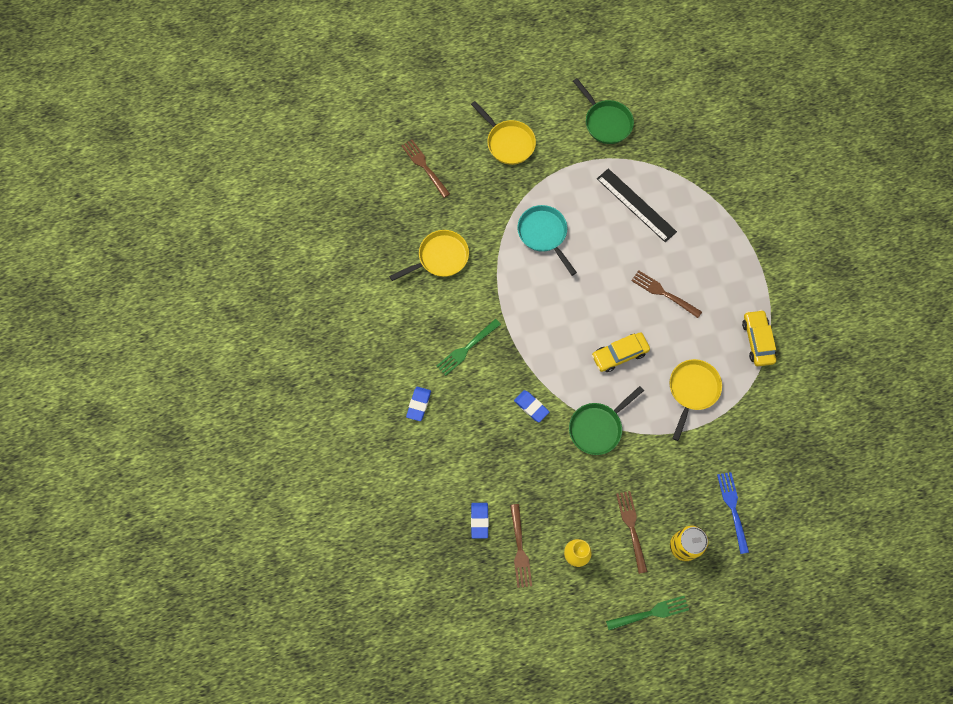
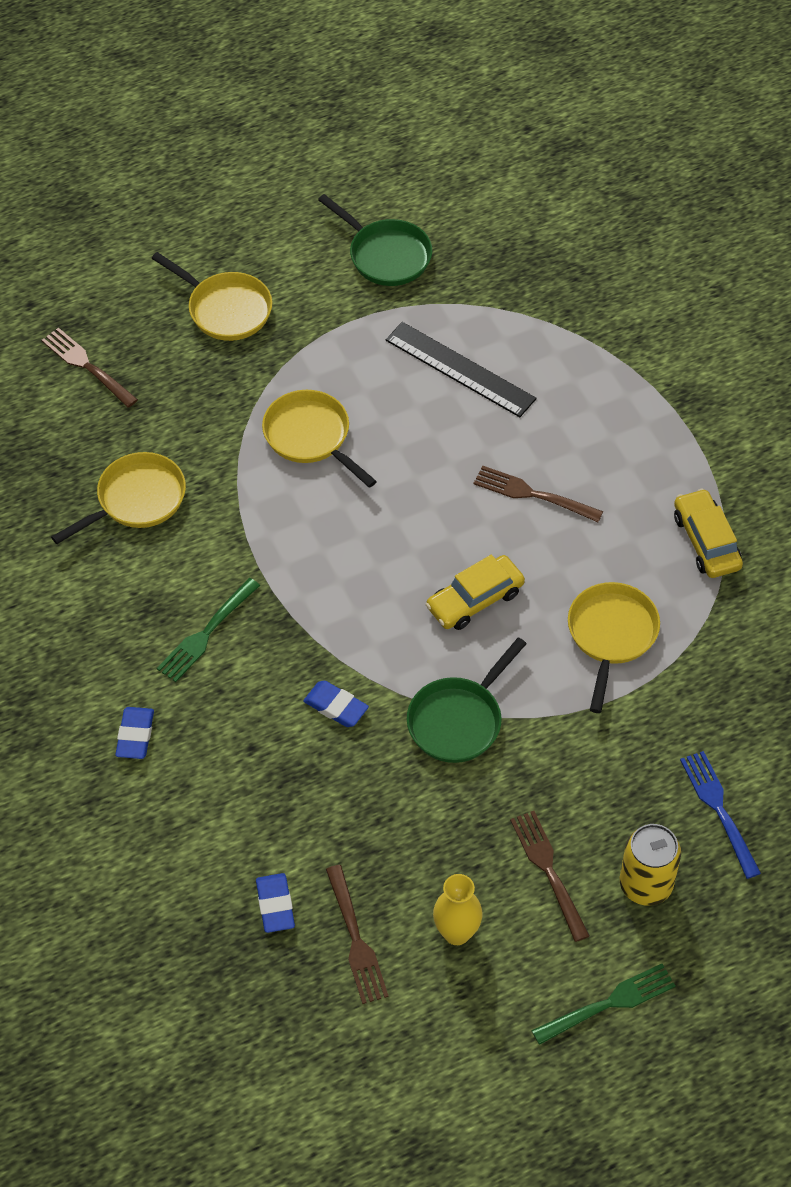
camera: 10 degrees left, 15 degrees down
(544, 234) = (311, 437): turquoise pan -> yellow pan

